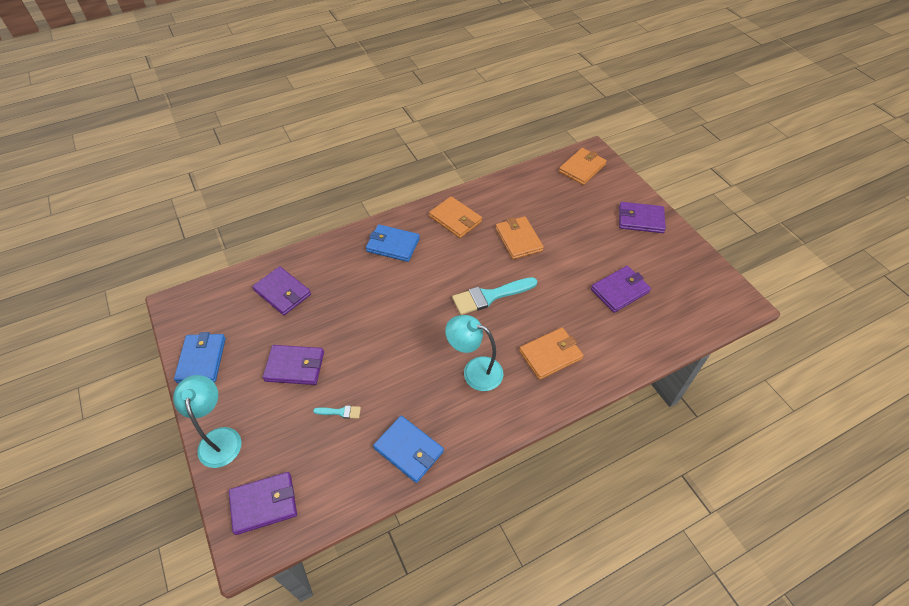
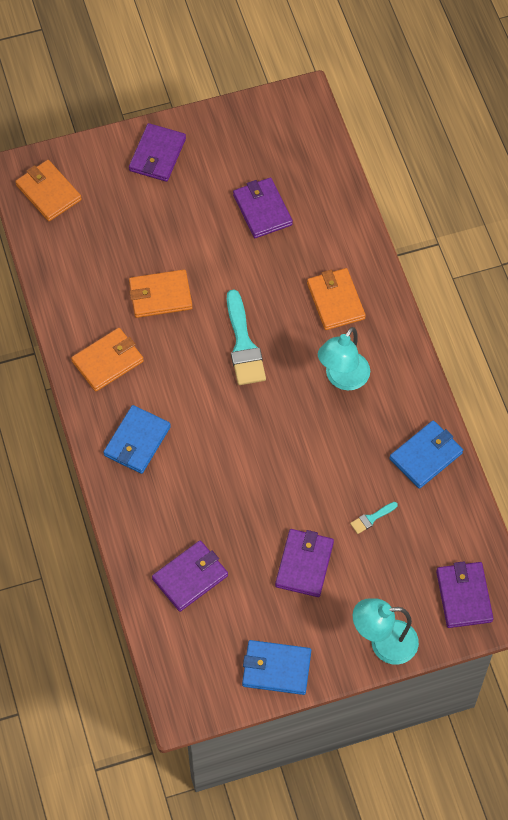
camera: 80 degrees left, 10 degrees up
(340, 412) = (371, 518): turquoise brush -> turquoise brush turned 135 degrees counterclockwise

